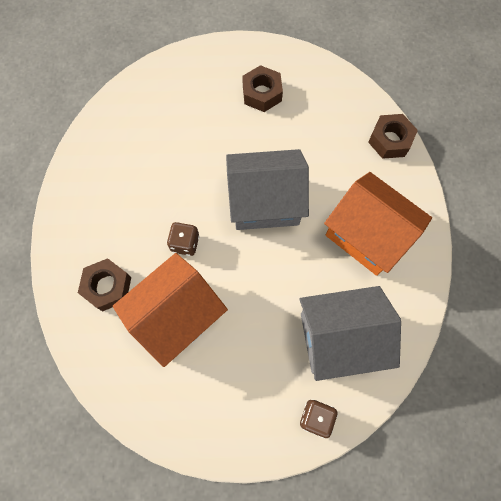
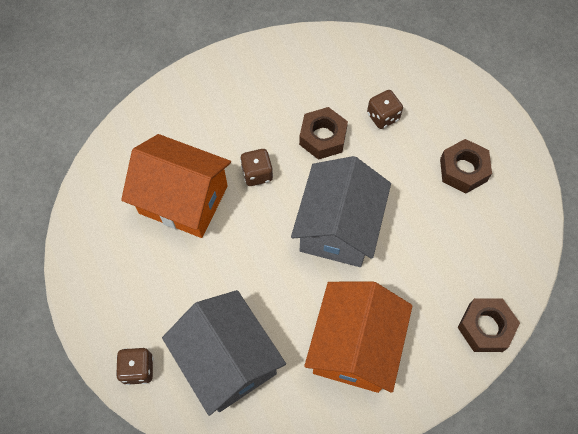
camera: 65 degrees right, 5 degrees down
(107, 287) = (184, 129): brown nut -> brown nut (323, 137)
(186, 125) = (383, 116): none -> brown dice
(265, 202) = (338, 227): grey house -> grey house turned 45 degrees clockwise

